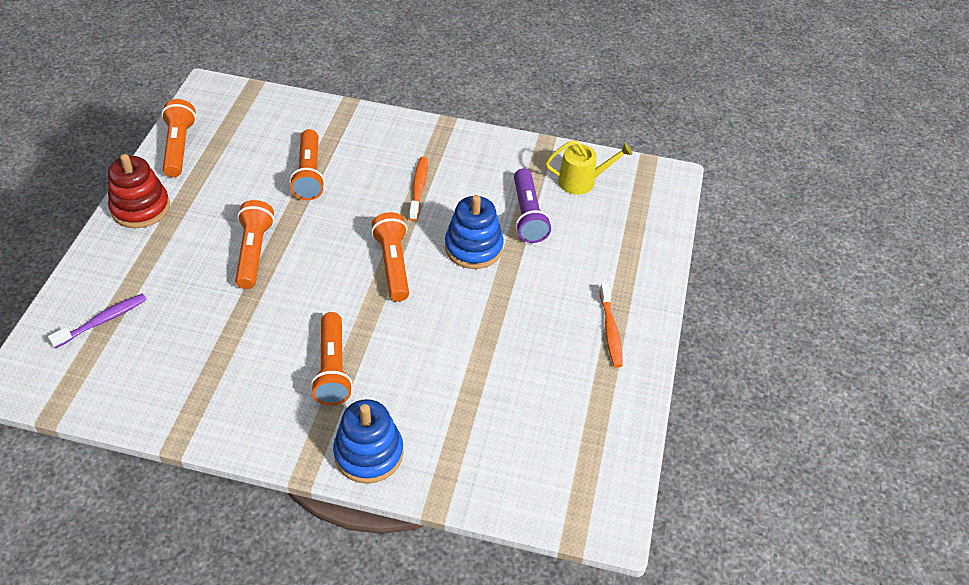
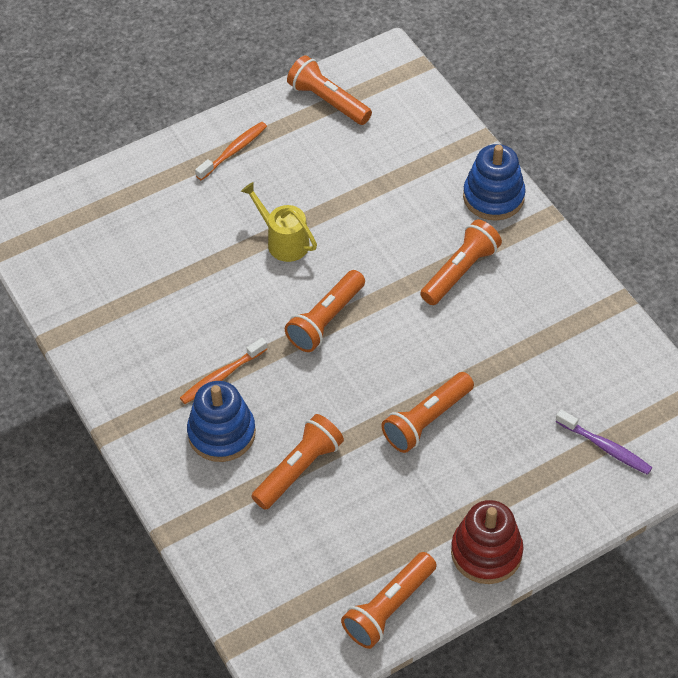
camera: 130 degrees left, 5 degrees up
(103, 320) = (605, 447): purple toothbrush -> purple toothbrush turned 150 degrees counterclockwise
(473, 247) = (246, 286): blue stacking toy -> blue stacking toy (221, 433)
(528, 215) = (167, 280): purple flashlight -> none
(581, 181) = (82, 275): yellow watering can -> yellow watering can (283, 241)
(600, 431) = (328, 101): none -> orange flashlight

